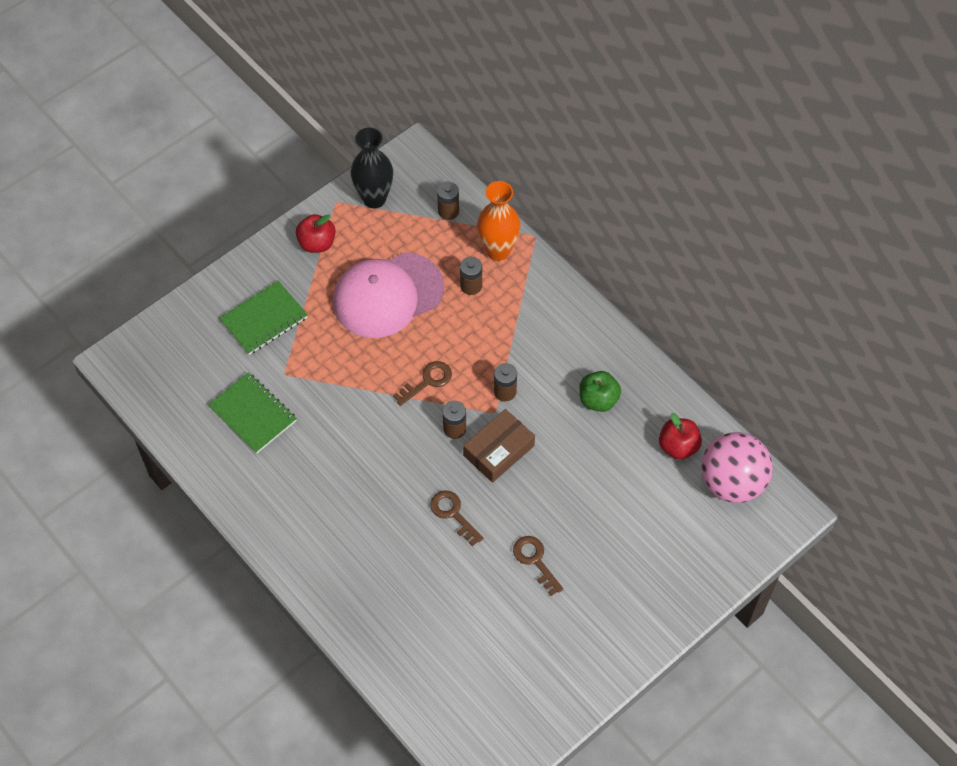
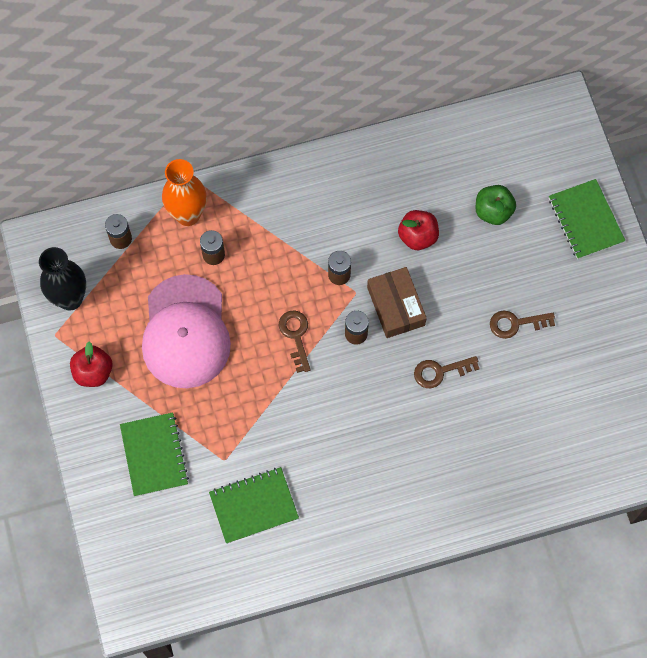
camera: 65 degrees left, 10 degrees up
(598, 400) = (385, 201): green apple -> green apple (493, 211)
(677, 582) = (585, 220): none -> green notebook
(678, 446) = (461, 159): red apple -> red apple (417, 236)
(731, 482) = (514, 134): pink ball -> none

